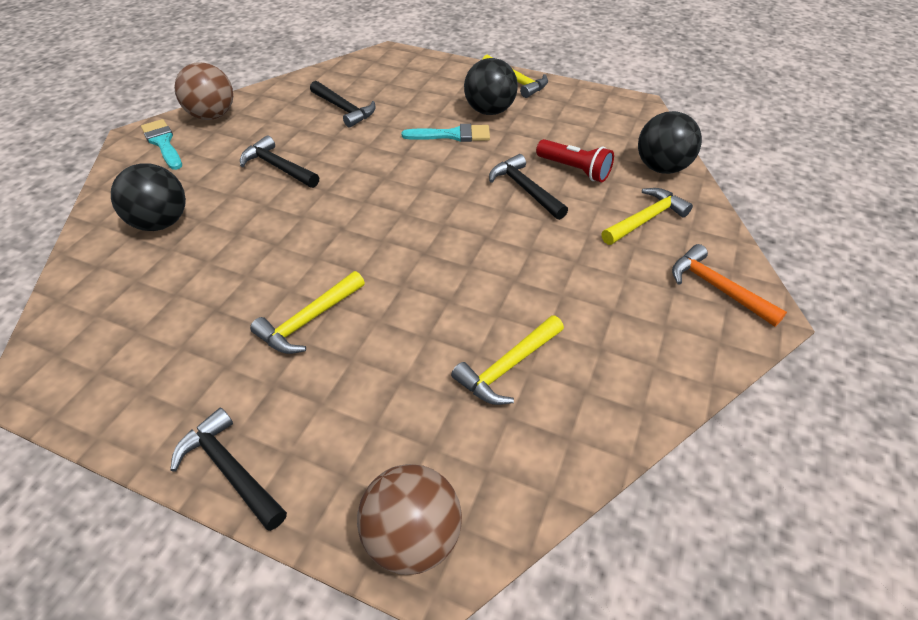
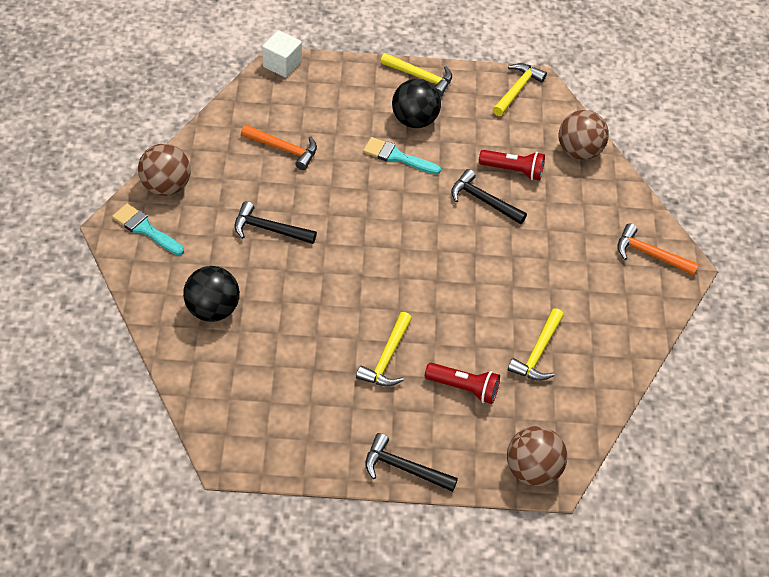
camera: 25 degrees left, 5 degrees up
(344, 109) = (283, 149): black hammer -> orange hammer
(381, 384) = (464, 388): none -> red flashlight
(390, 53) = (282, 64): none -> white cube
(452, 135) = (397, 157): turquoise brush -> turquoise brush turned 135 degrees counterclockwise
(645, 219) = (584, 207): yellow hammer -> yellow hammer (517, 90)
(661, 167) = (579, 151): black ball -> brown ball

